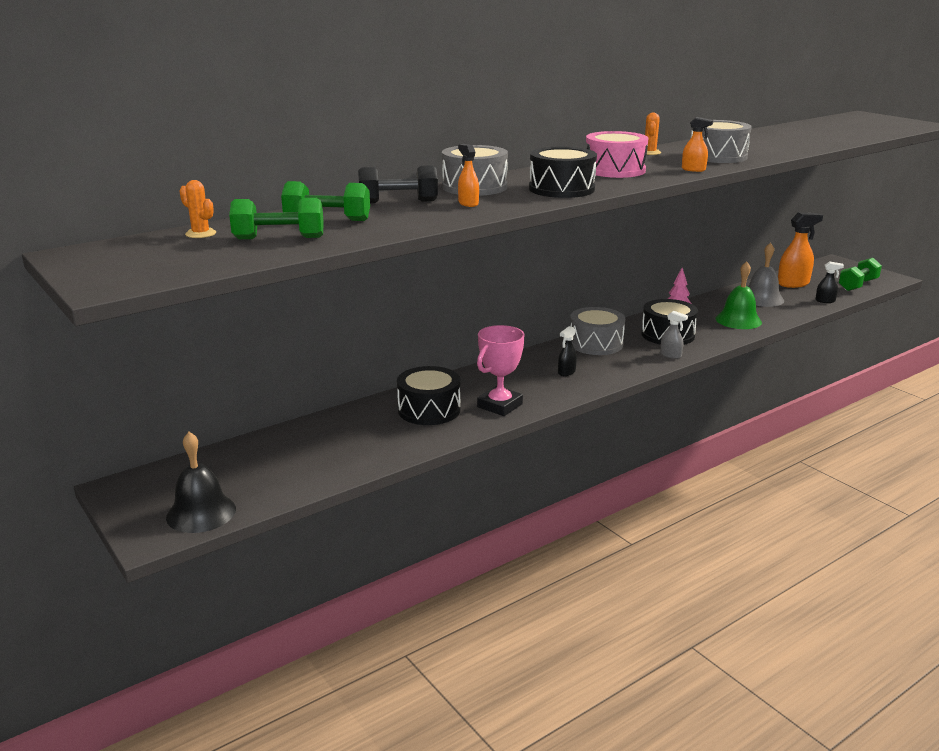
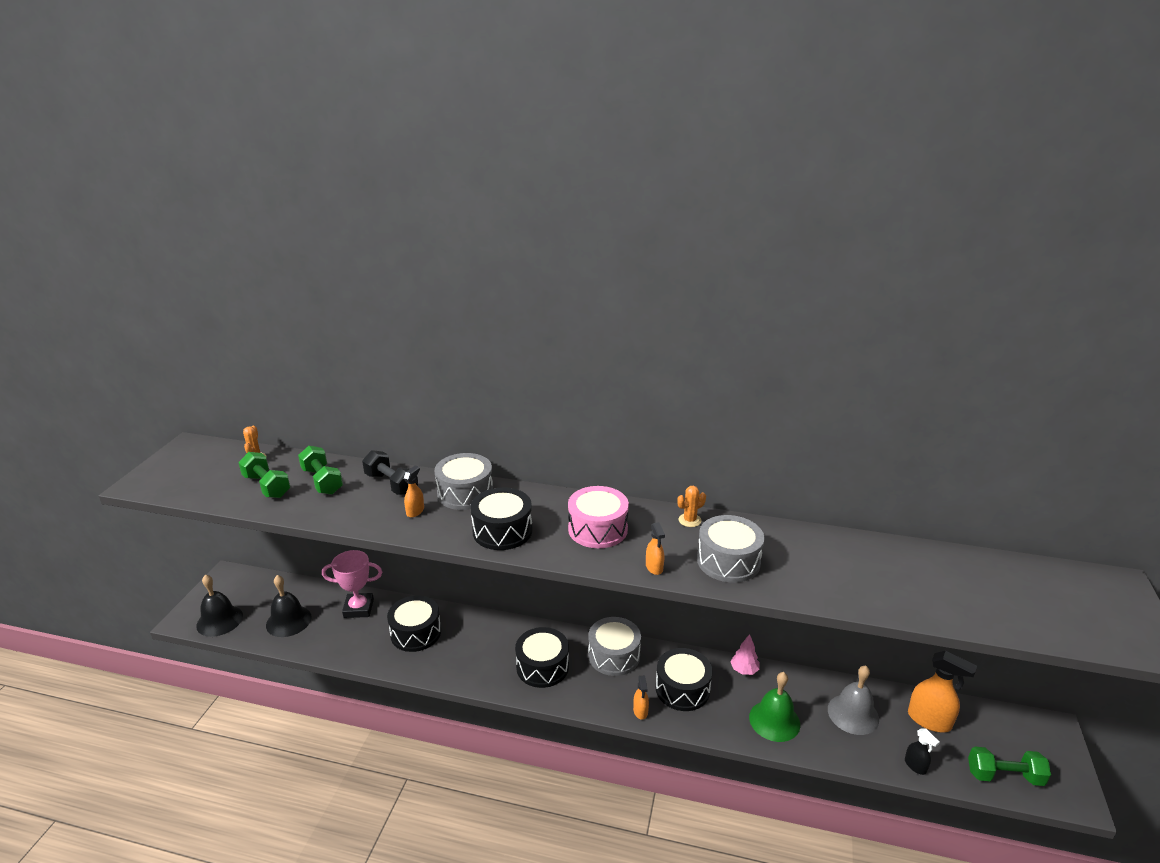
camera: 50 degrees right, 5 degrees up
(286, 470) = (288, 621): none -> black bell
(500, 405) = (452, 662): pink trophy -> pink trophy (358, 608)
(566, 372) = (542, 667): black spray bottle -> black drum
(671, 355) = (640, 711): grey spray bottle -> orange spray bottle

